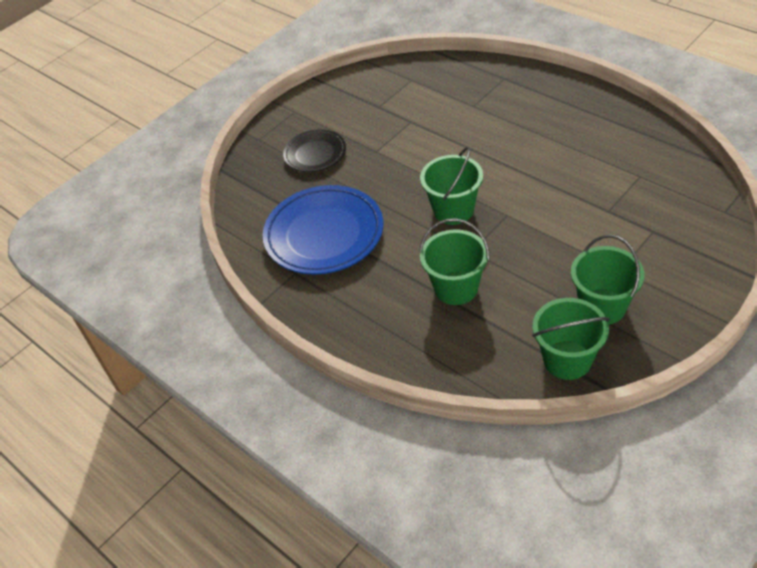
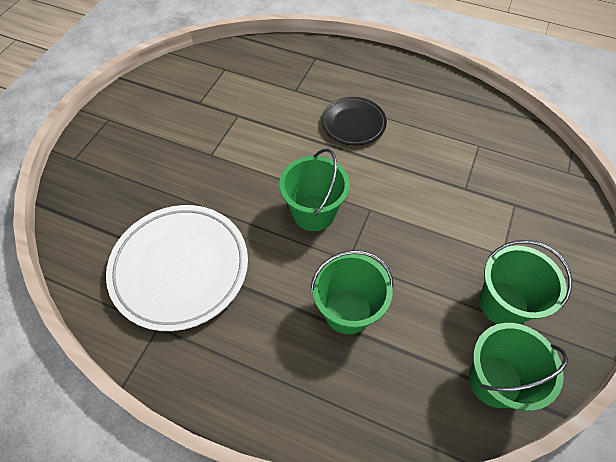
camera: 25 degrees left, 10 degrees up
(315, 154) = (144, 167): black plate -> black plate (353, 124)
(324, 234) = (180, 268): blue plate -> white plate

